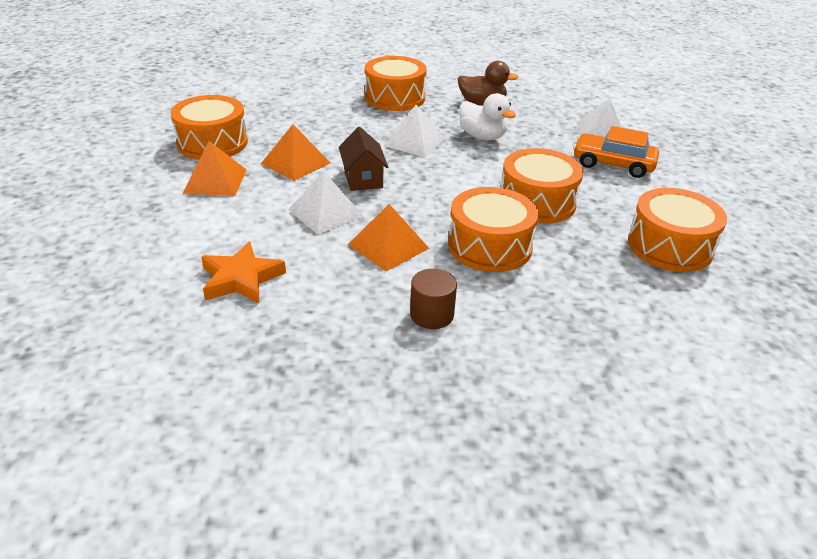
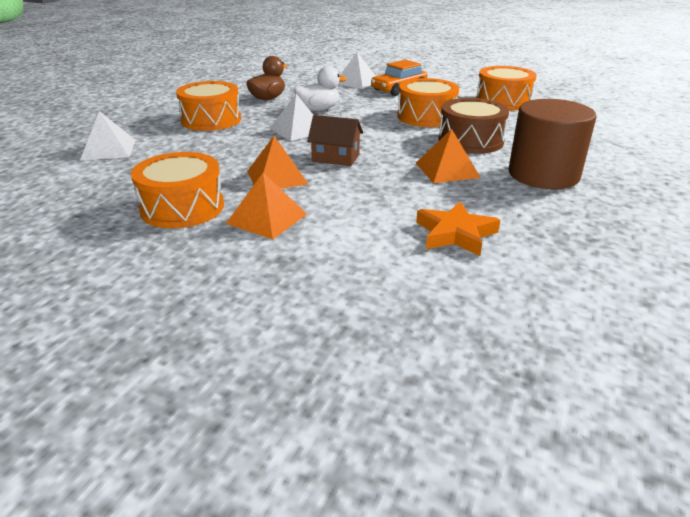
camera: 60 degrees left, 5 degrees down
(325, 212) = (377, 181): white pyramid -> white pyramid (109, 149)
(432, 315) = (543, 175): brown cylinder -> brown cylinder, size x2.05
(490, 246) = (470, 141): orange drum -> brown drum

